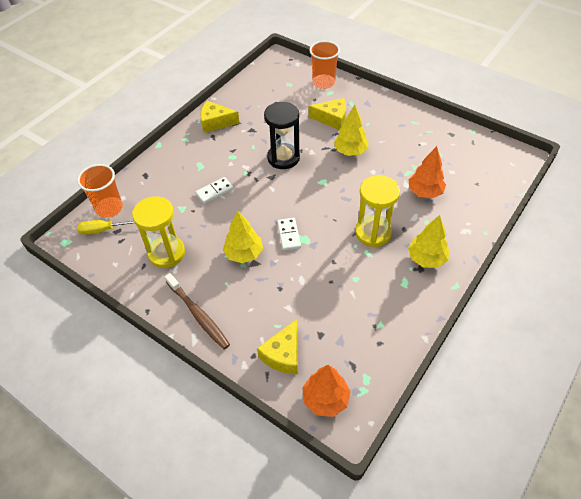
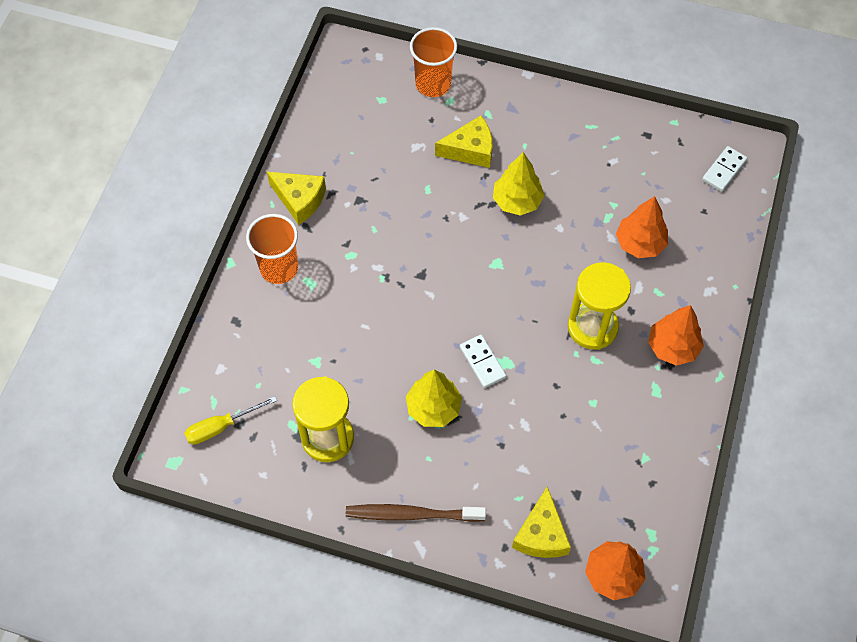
camera: 20 degrees left, 10 degrees up
(109, 208) = (210, 390): orange cup -> orange cup (279, 268)
(198, 315) = (411, 514): brown toothbrush -> brown toothbrush turned 150 degrees clockwise
(214, 191) = (350, 321): white domino -> white domino (724, 170)
(216, 122) = (299, 200): yellow cheese -> yellow cheese turned 135 degrees counterclockwise
(283, 158) = (426, 238): black hourglass -> none
(426, 258) = (672, 347): yellow tree -> orange tree

